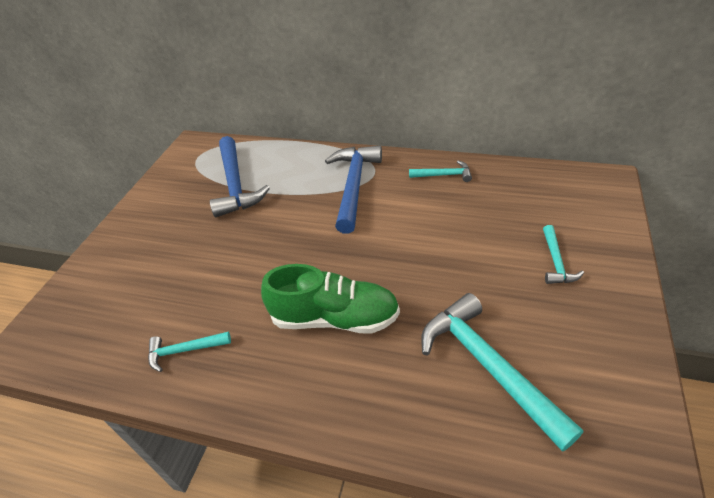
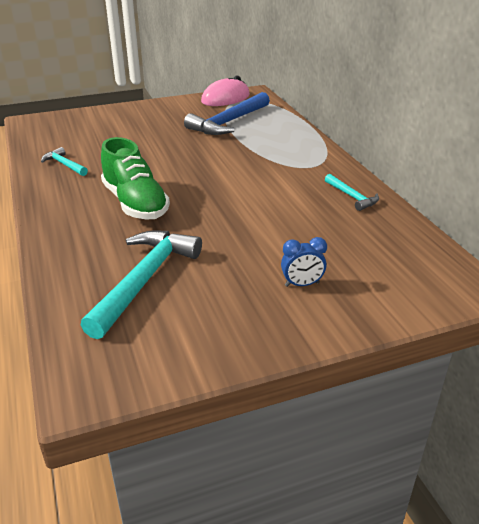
camera: 50 degrees right, 10 degrees down
(181, 165) = (225, 98): none -> pink mouse
(353, 186) = (284, 163): blue hammer -> none
(556, 261) = (302, 284): turquoise hammer -> blue clock

